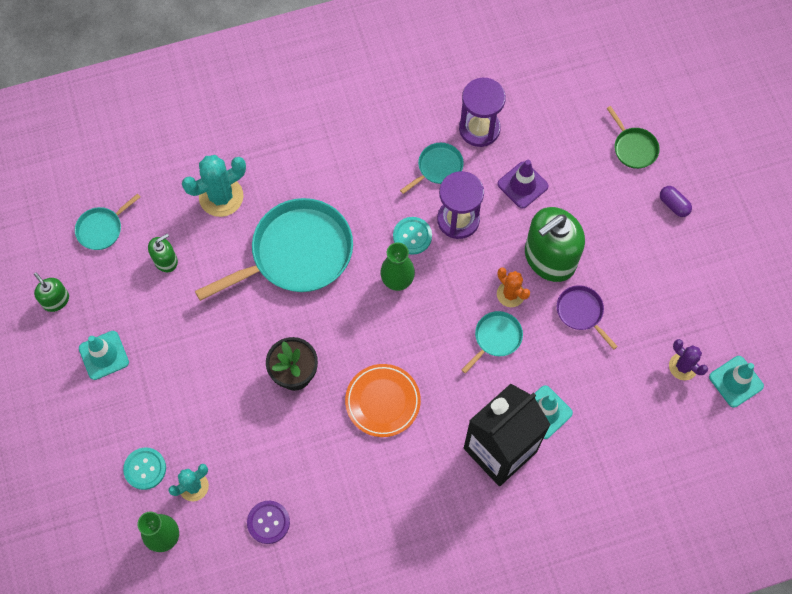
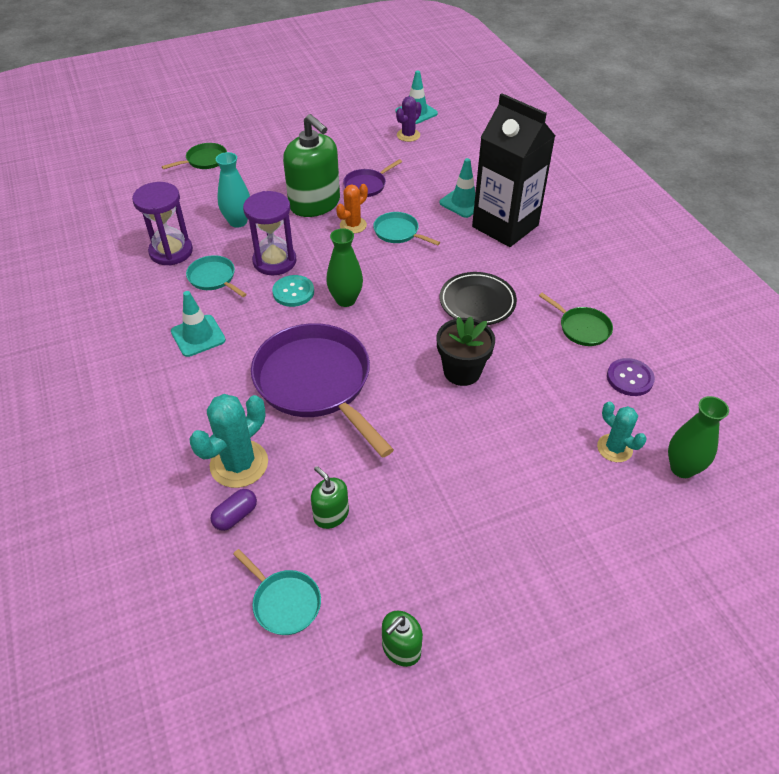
camera: 95 degrees left, 20 degrees down
(104, 355) = (474, 569): turquoise traffic cone -> turquoise traffic cone (198, 336)
(145, 469) = (610, 499): turquoise button -> none
(221, 197) = (239, 464): turquoise cactus -> turquoise cactus turned 75 degrees clockwise
(297, 253) = (316, 382): turquoise pan -> purple pan
(337, 495) = (582, 328): none -> green pan
(382, 401) = (477, 302): orange plate -> black plate
(522, 185) = (238, 222): purple traffic cone -> turquoise vase
(673, 205) = (262, 140): purple capsule -> purple capsule (235, 516)

